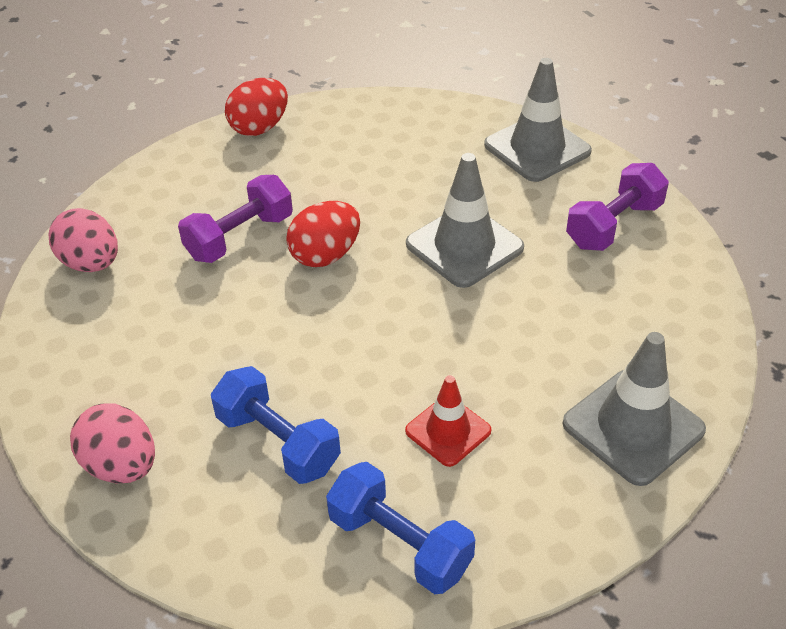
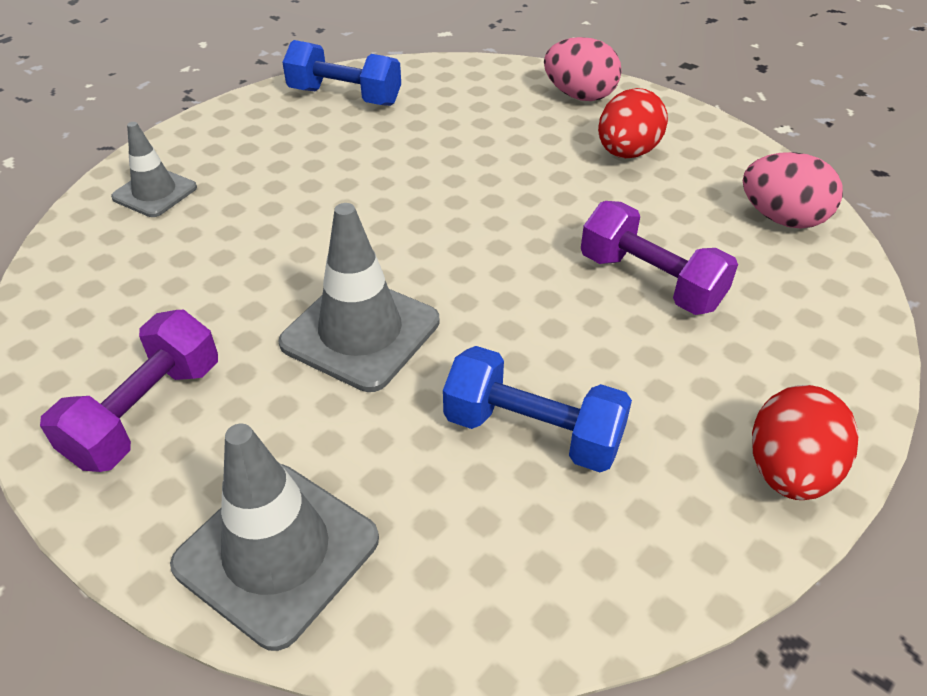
camera: 160 degrees right, 0 degrees up
(240, 237) = (650, 282): purple dumbbell -> purple dumbbell turned 75 degrees counterclockwise
(278, 442) = (469, 128): blue dumbbell -> blue dumbbell (533, 432)
(325, 255) = (530, 282): red egg -> red egg (627, 153)
(448, 431) = (328, 160): red traffic cone -> none
(633, 427) = (155, 192): grey traffic cone -> grey traffic cone, size x0.61

